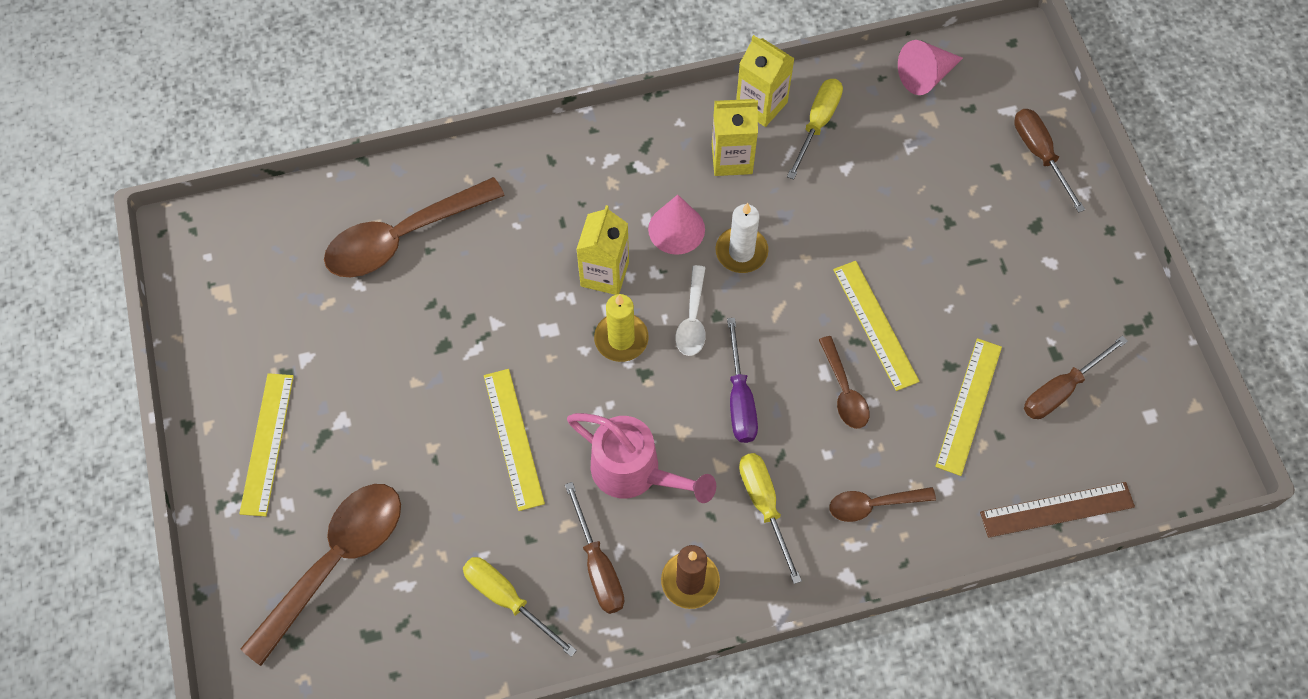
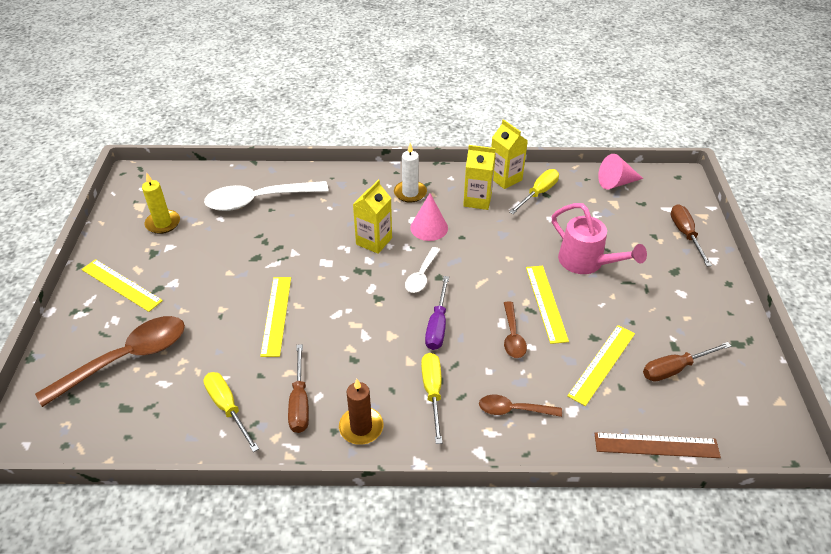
camera: 15 degrees right, 20 degrees down
(267, 443) = (121, 285): yellow ruler -> yellow ruler turned 75 degrees counterclockwise
(402, 237) = (258, 200): brown spoon -> white spoon
(621, 339) = (370, 276): yellow candle -> yellow candle (163, 223)
(634, 472) = (348, 351): pink watering can -> pink watering can (586, 262)
(741, 252) = (467, 247): white candle -> white candle (410, 193)

